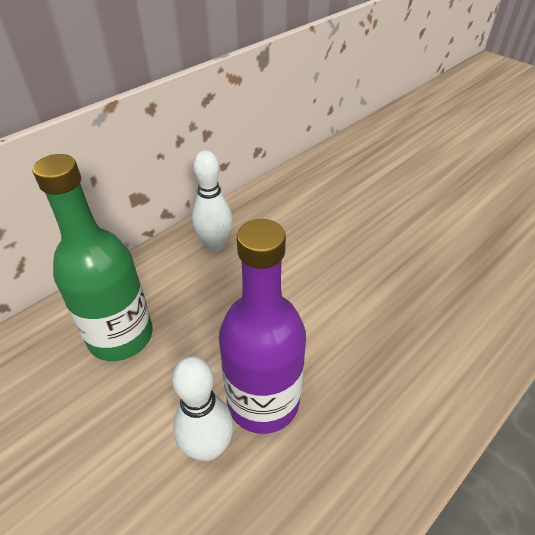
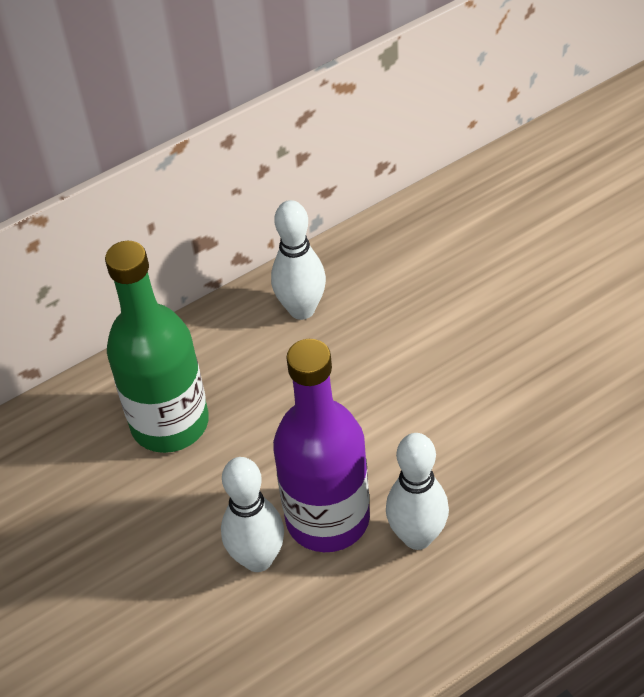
camera: 15 degrees right, 5 degrees up
(341, 407) = (417, 536): none -> white bowling pin

